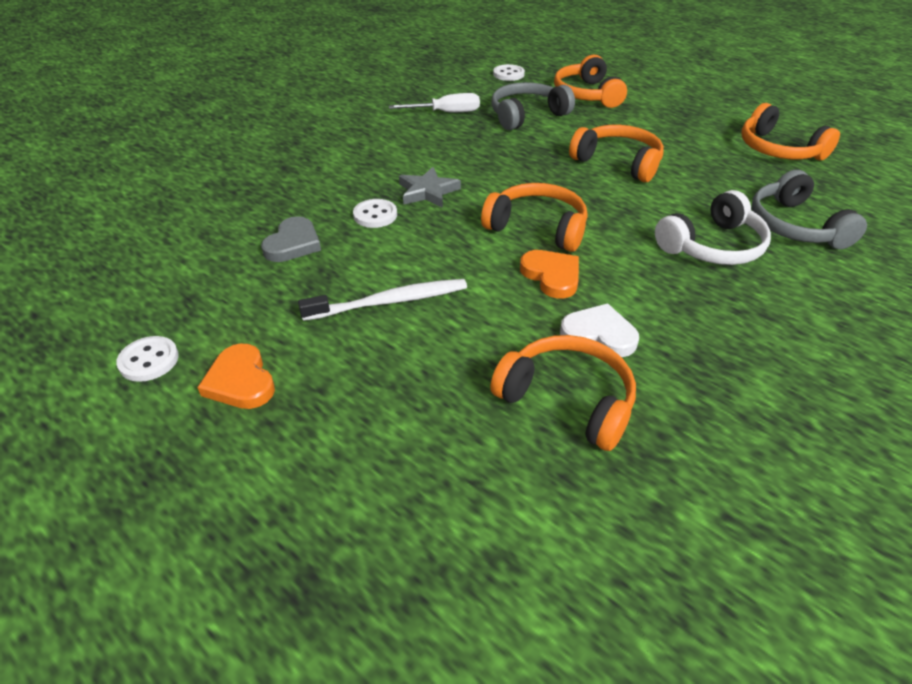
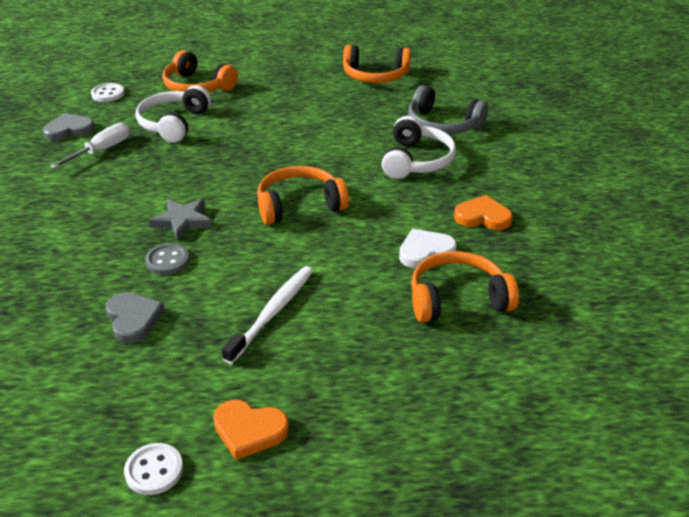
camera: 45 degrees left, 5 degrees down
(375, 215) = (167, 261): white button -> grey button
(445, 89) = (69, 130): none -> grey heart
(527, 115) = (173, 124): grey headphones -> white headphones
(551, 276) = (352, 232): orange heart -> orange heart (482, 217)
(618, 162) = (289, 131): orange headphones -> none

